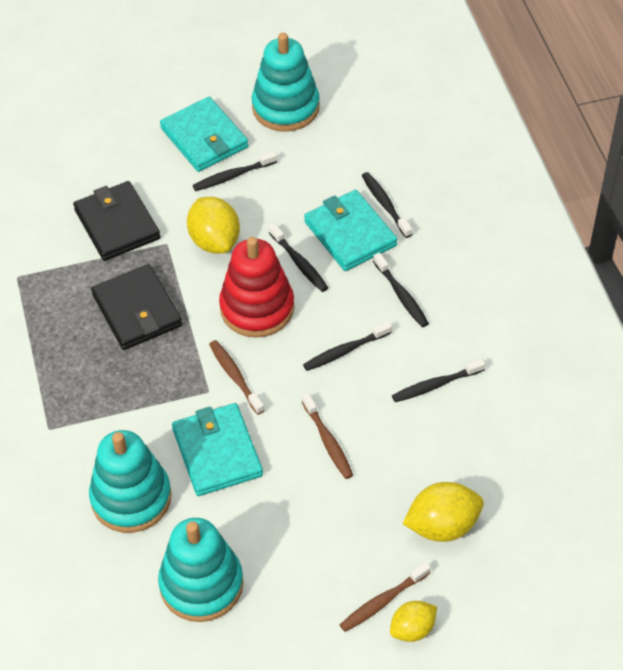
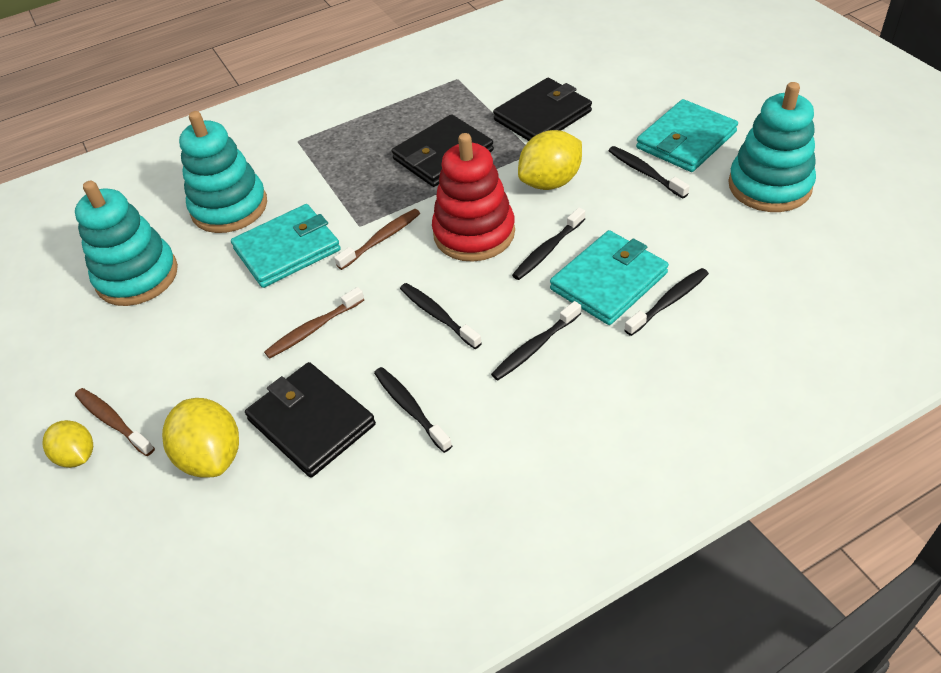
camera: 80 degrees right, 5 degrees down
(429, 452) = (311, 422): none -> black wallet

